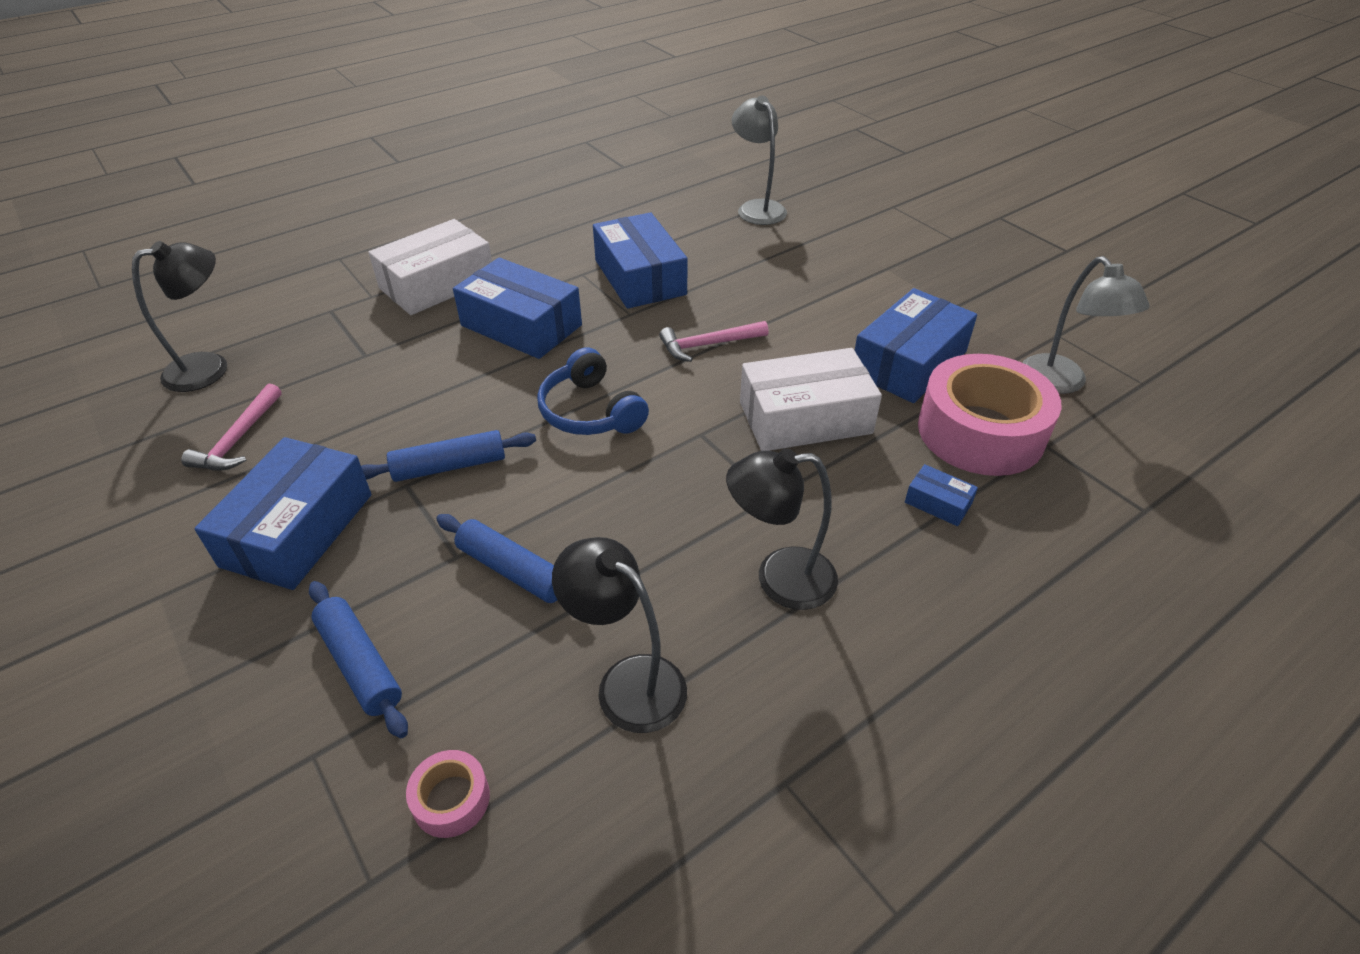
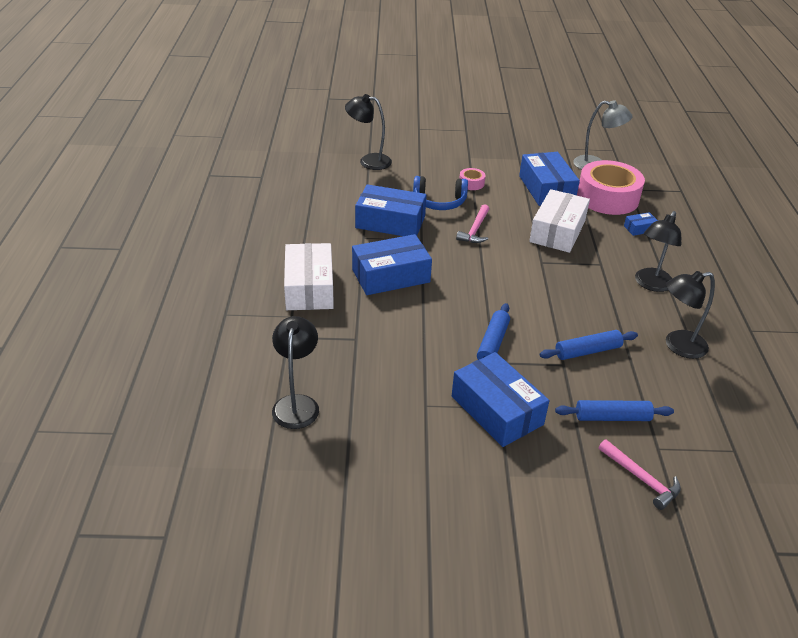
camera: 55 degrees left, 5 degrees down
(238, 439) = (391, 411): pink hammer -> pink hammer (641, 479)
(451, 799) = (707, 415): pink tape -> pink tape (471, 183)
(590, 411) = (492, 284): blue headphones -> blue headphones (439, 202)
(757, 208) = (368, 161): grey lamp -> black lamp

